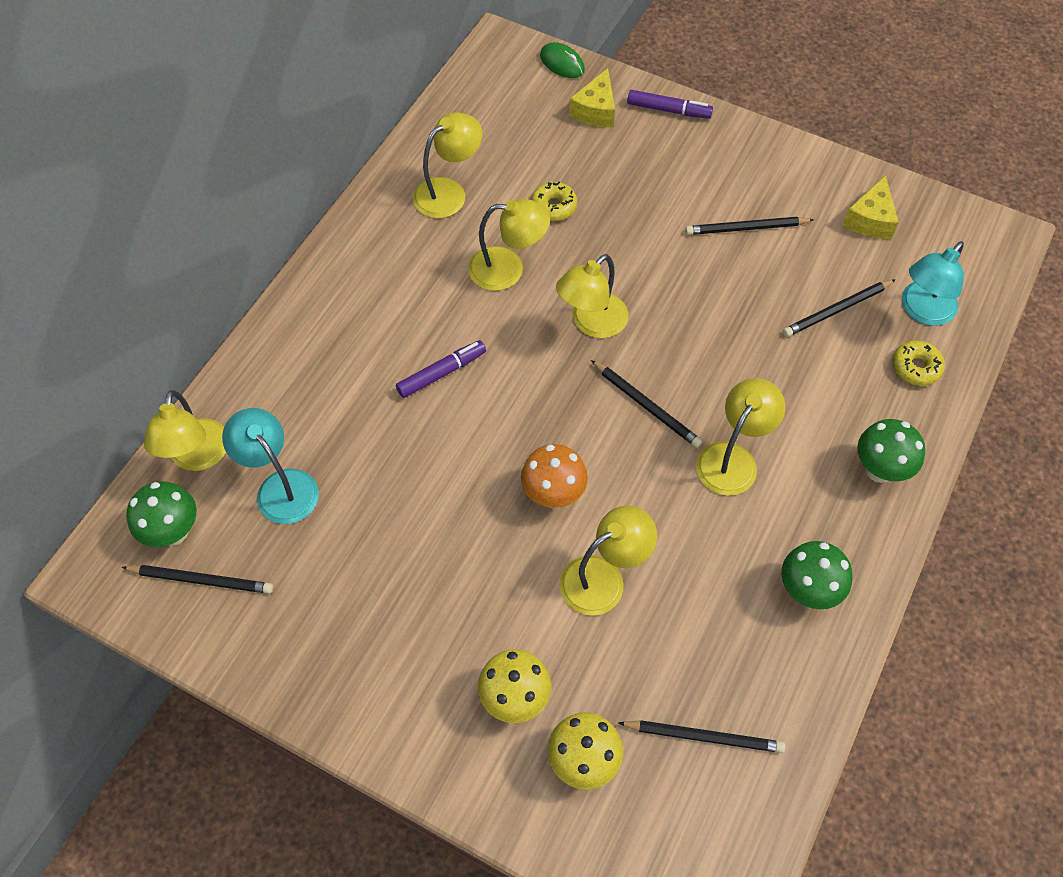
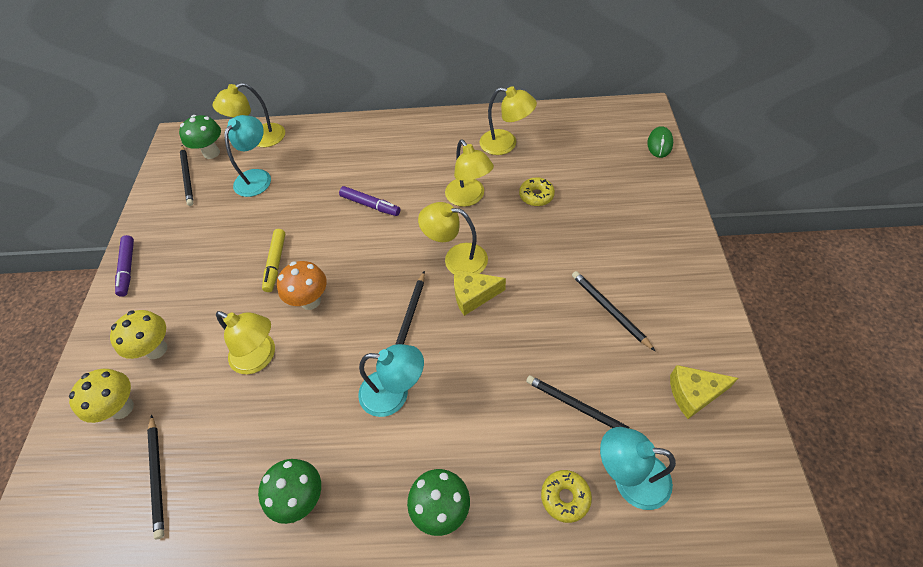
camera: 65 degrees right, 5 degrees down
(464, 514) = (276, 263): none -> yellow marker
(595, 110) = (636, 178): yellow cheese -> yellow cheese (473, 295)
(668, 110) = (676, 215): purple marker -> purple marker (128, 268)
(732, 458) = (394, 394): yellow lamp -> turquoise lamp

